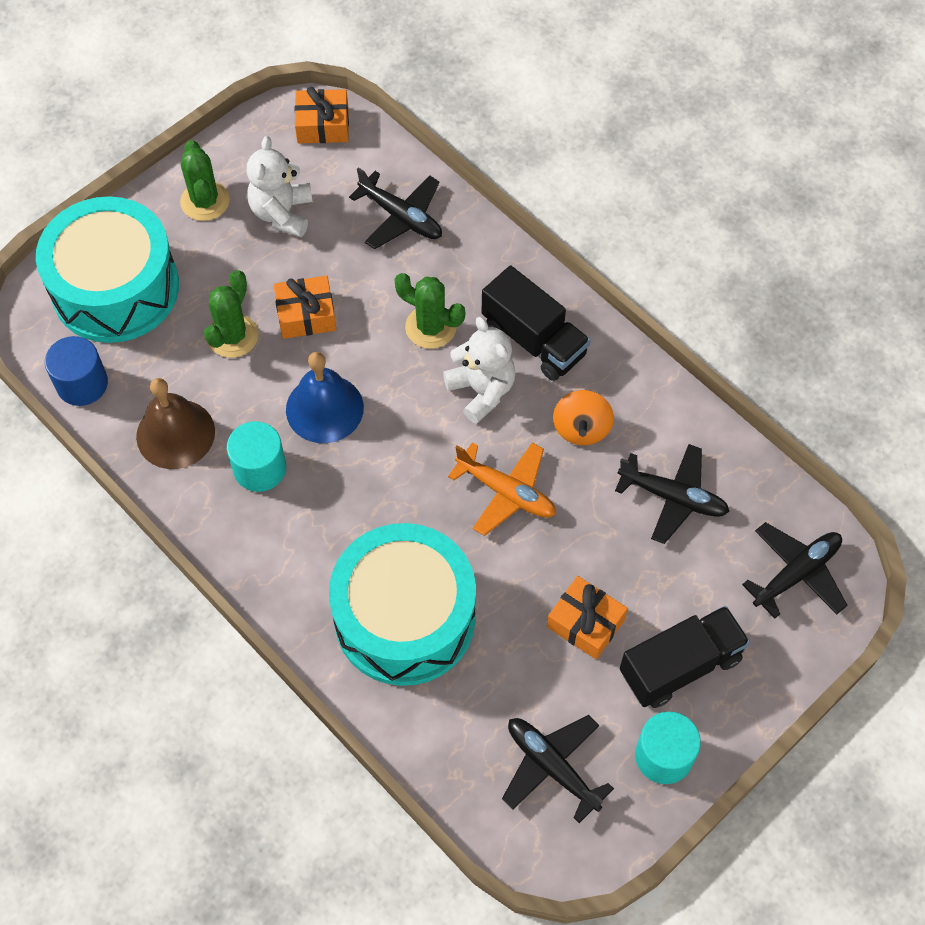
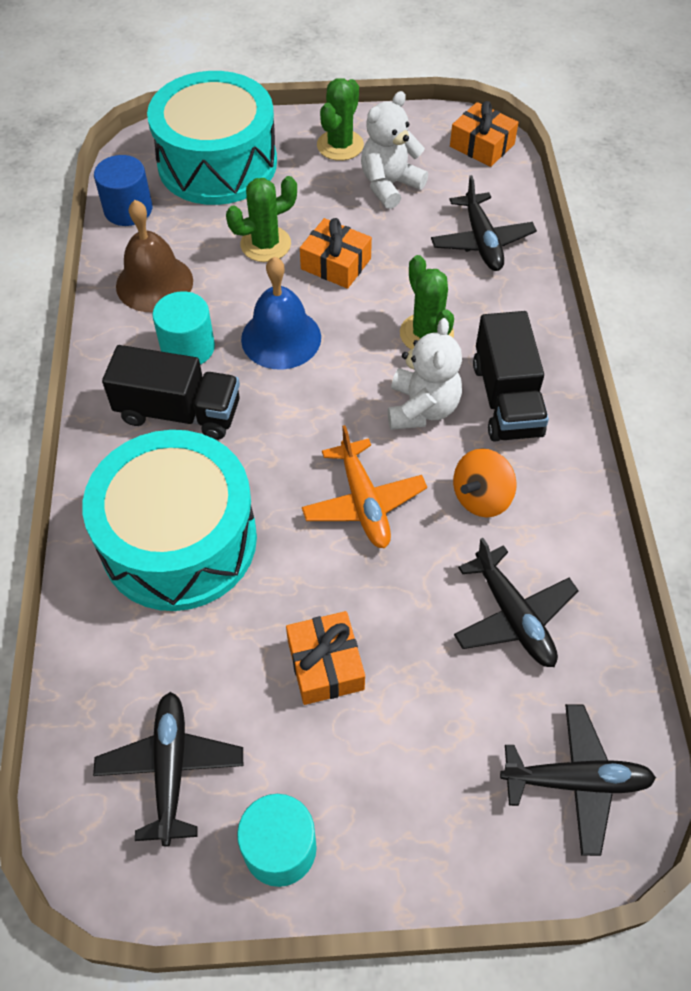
camera: 40 degrees right, 5 degrees down
(680, 666) = (376, 775): black truck -> black truck (179, 412)

